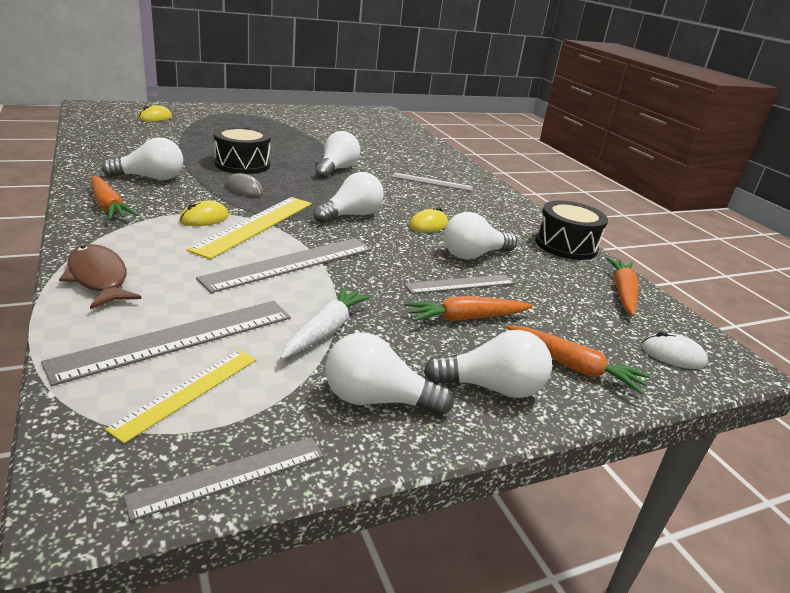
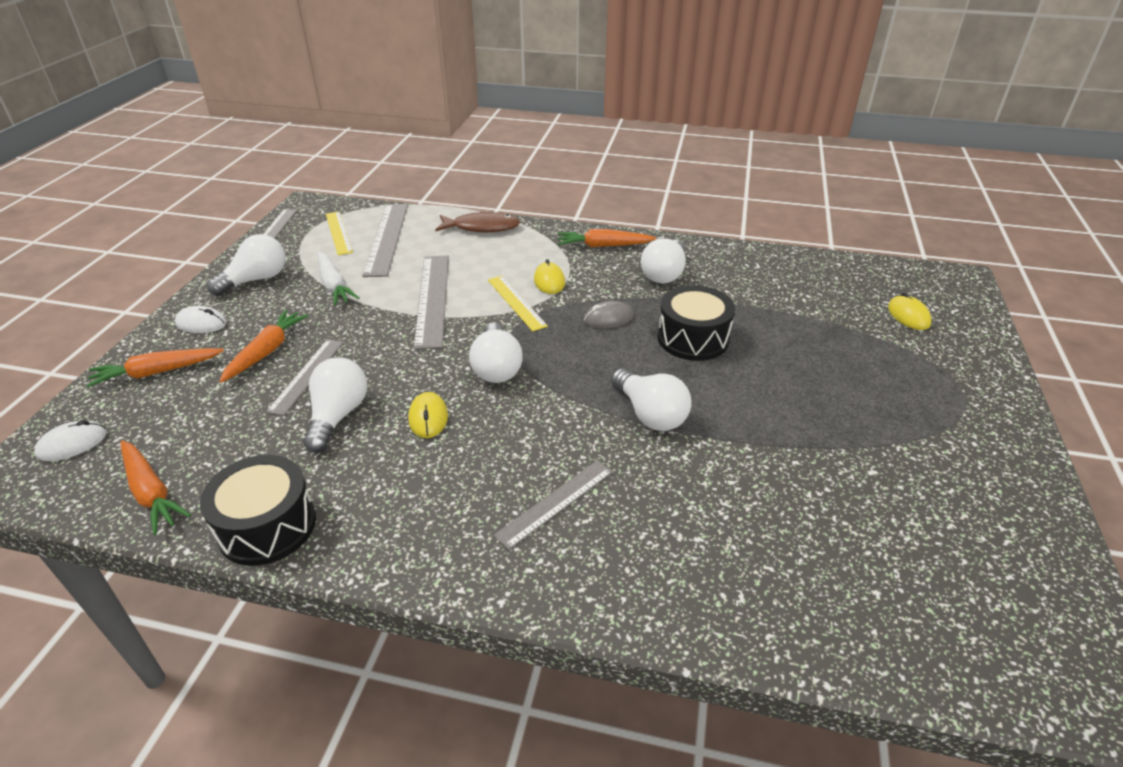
camera: 130 degrees right, 10 degrees up
(255, 225) = (516, 302): yellow ruler -> yellow ruler, size x0.63
(492, 388) = (201, 323): white light bulb -> white mouse

